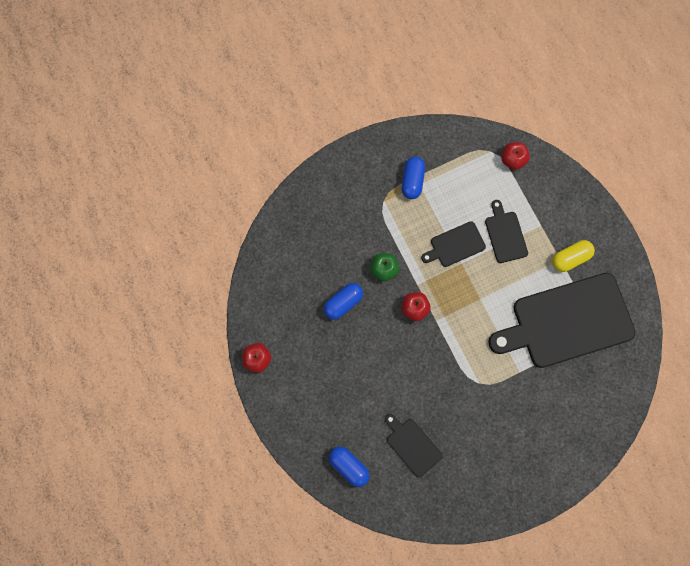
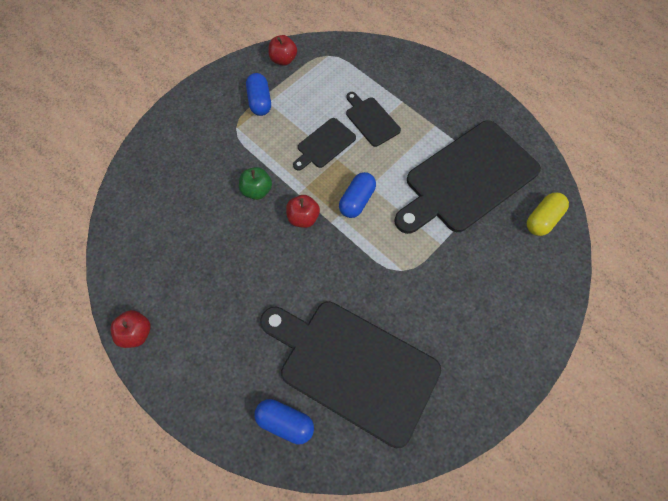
camera: 20 degrees left, 10 degrees down
(343, 303) = (222, 237): blue capsule -> blue capsule (357, 200)
(412, 445) = (353, 367): black cutting board -> black cutting board, size x2.18
(512, 160) = (352, 56): red apple -> red apple (283, 60)
(570, 258) = (443, 121): yellow capsule -> yellow capsule (542, 219)

